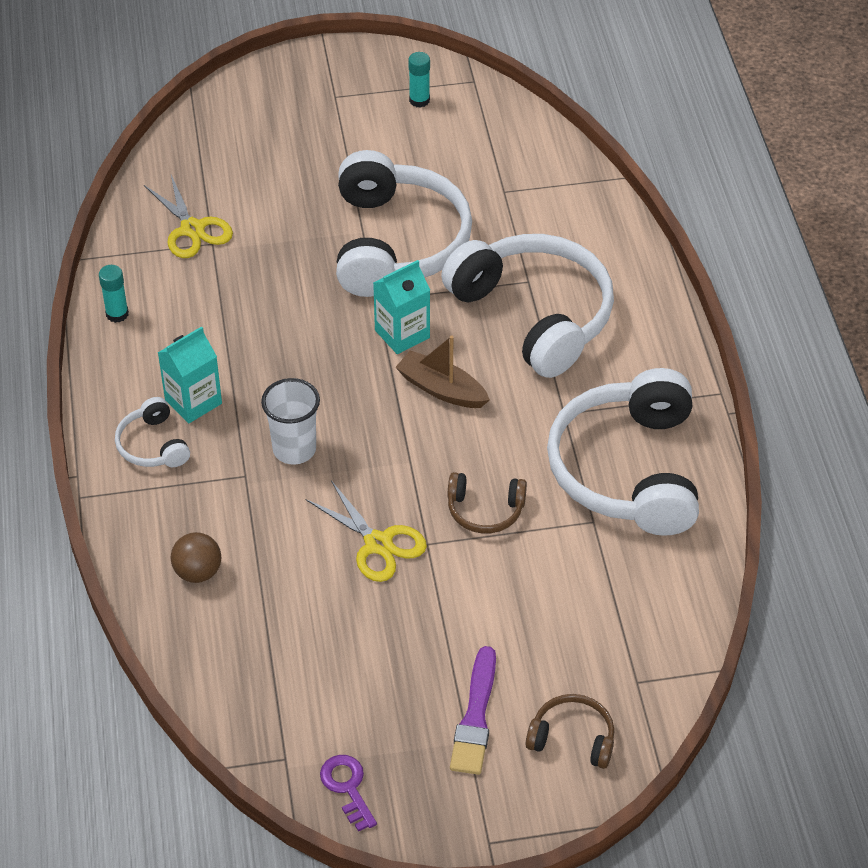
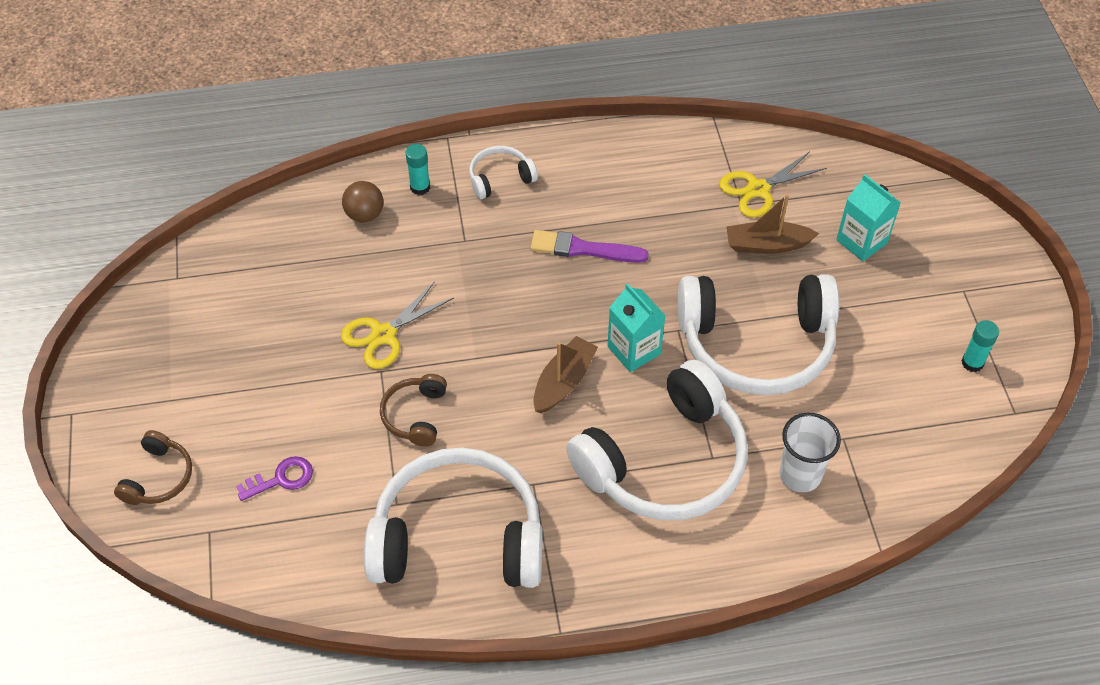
camera: 90 degrees right, 5 degrees up
(117, 314) = (648, 145): turquoise glue stick -> turquoise glue stick (420, 187)
(193, 401) = (548, 202): turquoise carton -> turquoise carton (861, 241)
(269, 227) = (767, 245): none -> brown boat
(294, 449) = (492, 273): white cup -> white cup (800, 475)
(347, 787) = (142, 318): purple key -> purple key (281, 479)
(475, 717) = (193, 405): purple brush -> purple brush (583, 249)

